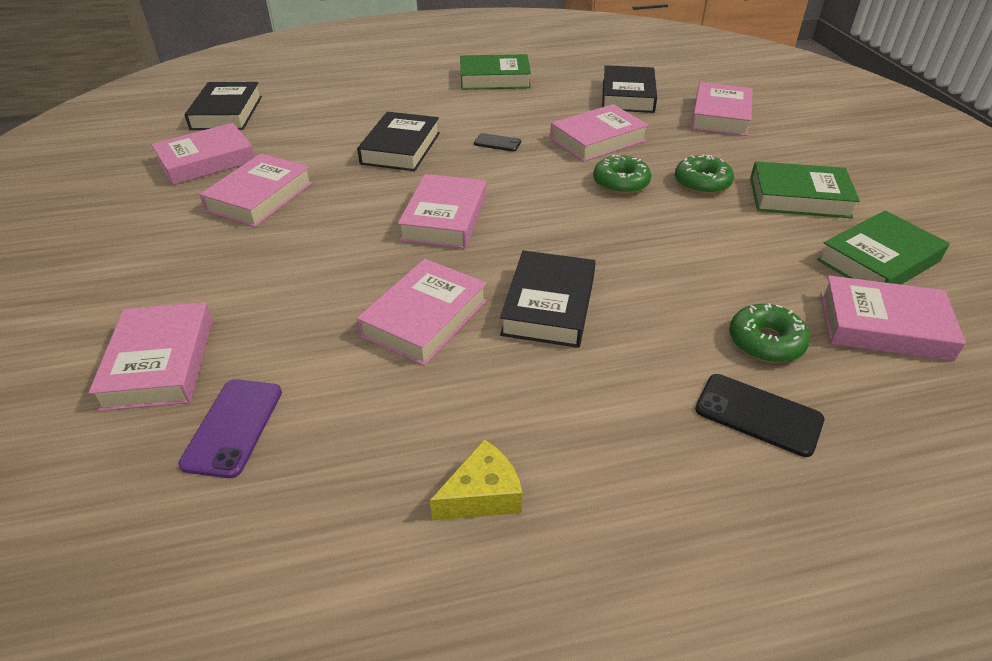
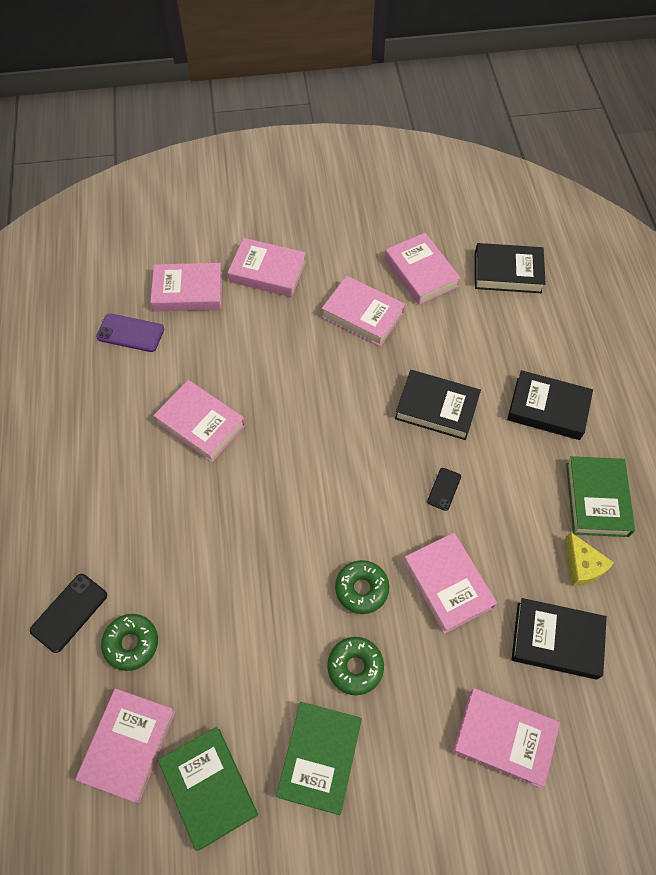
camera: 95 degrees right, 20 degrees up
(444, 218) = (319, 439): pink book -> pink book (267, 271)
(482, 495) = (55, 449): yellow cheese -> yellow cheese (582, 566)
(548, 305) = (199, 502): black book -> black book (548, 408)

